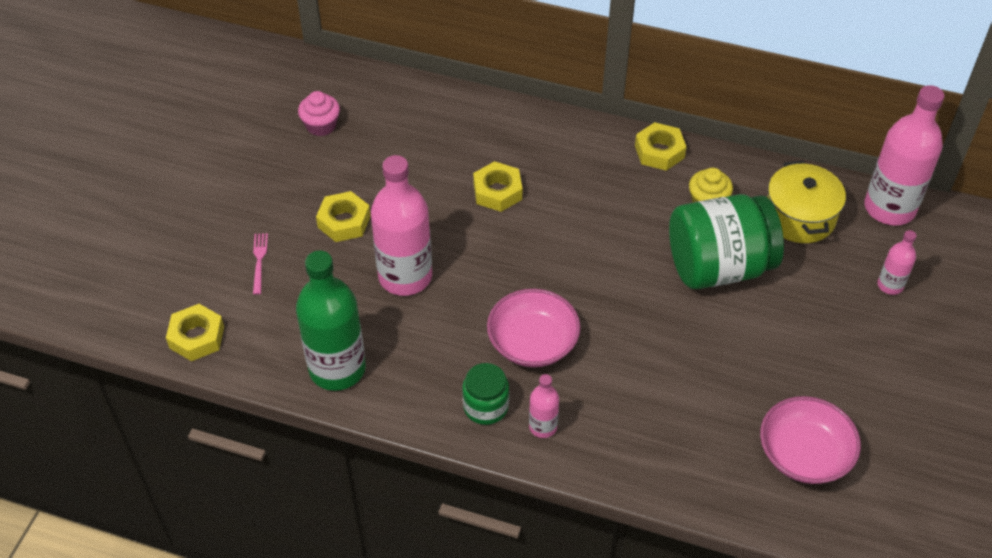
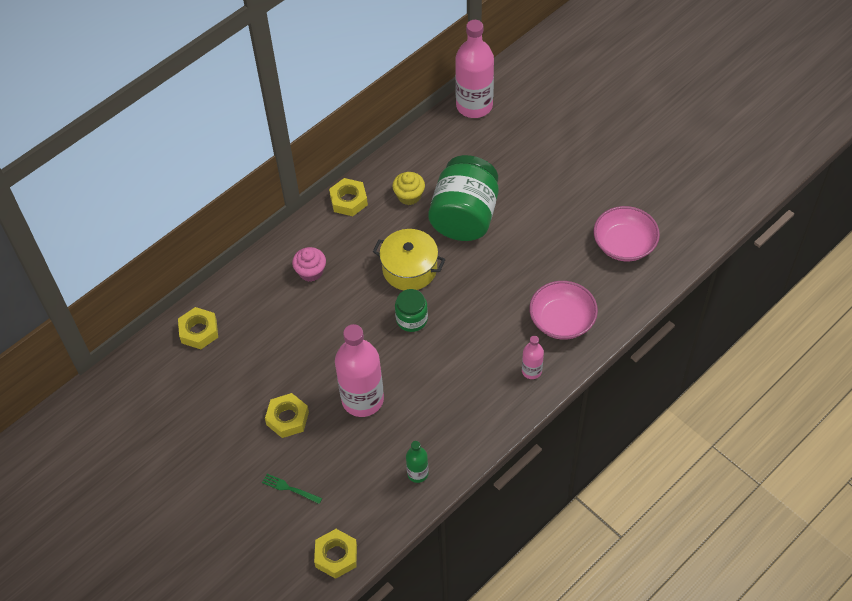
camera: 60 degrees left, 5 degrees up
(259, 261) = (289, 488): pink fork -> green fork
(321, 125) = (181, 397): pink cupcake -> pink cupcake (311, 272)
(337, 369) = (417, 473): green bottle -> green bottle, size x0.48
(485, 406) = (498, 396): green jar -> green jar (412, 319)
(497, 191) = (322, 310): yellow nut -> yellow nut (199, 331)
(532, 342) = (463, 347): pink bowl -> pink bowl (562, 320)
(799, 217) = (452, 154): yellow pot -> yellow pot (409, 269)
(890, 285) = (531, 138): pink bottle -> none

